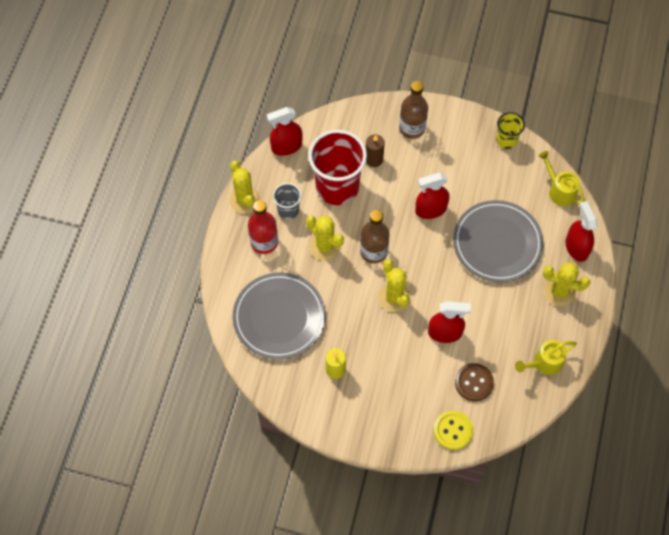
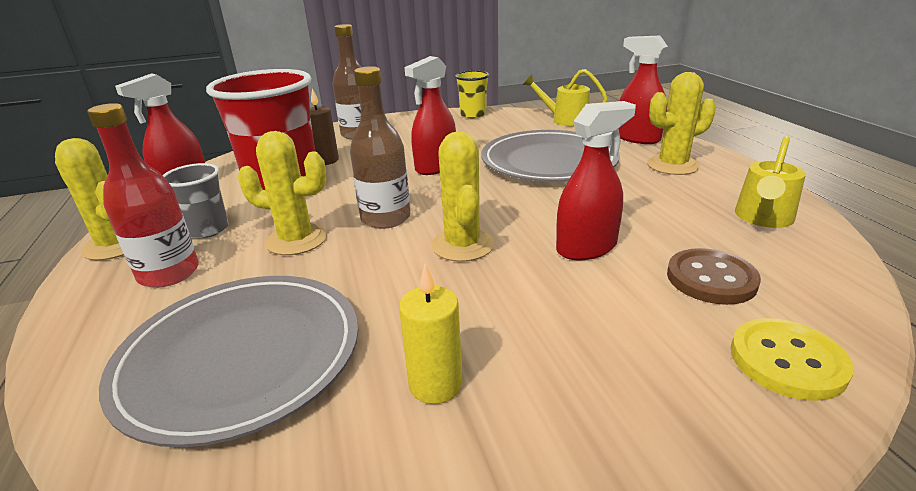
camera: 30 degrees left, 35 degrees down
(394, 297) = (462, 245): yellow cactus -> yellow cactus turned 45 degrees clockwise

